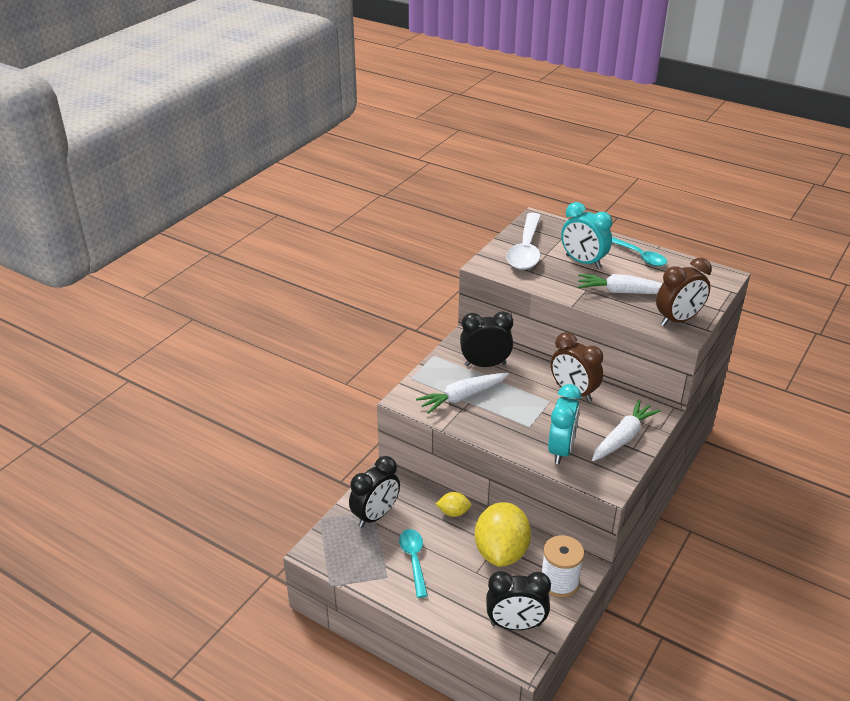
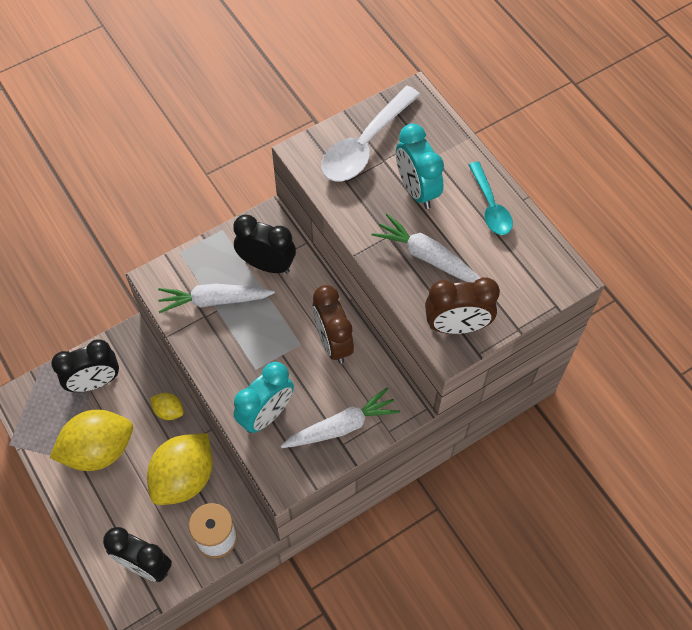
camera: 25 degrees right, 25 degrees up
(414, 560) = (99, 450): turquoise spoon -> yellow lemon

